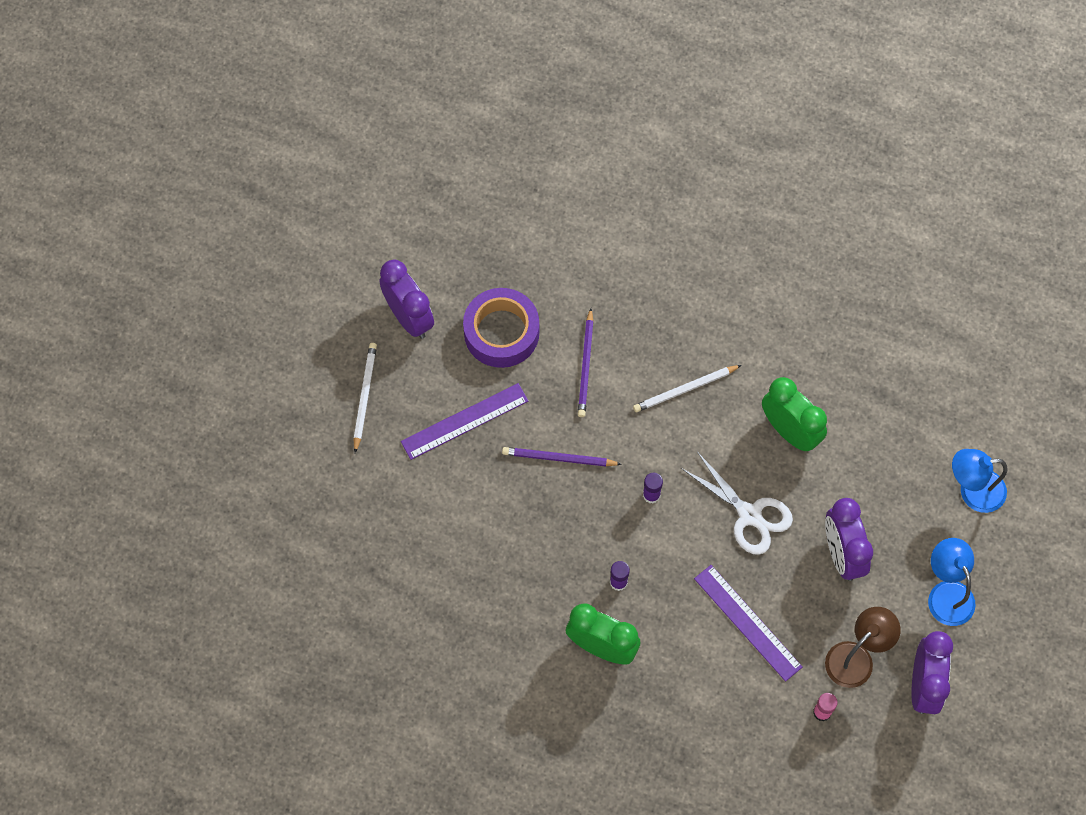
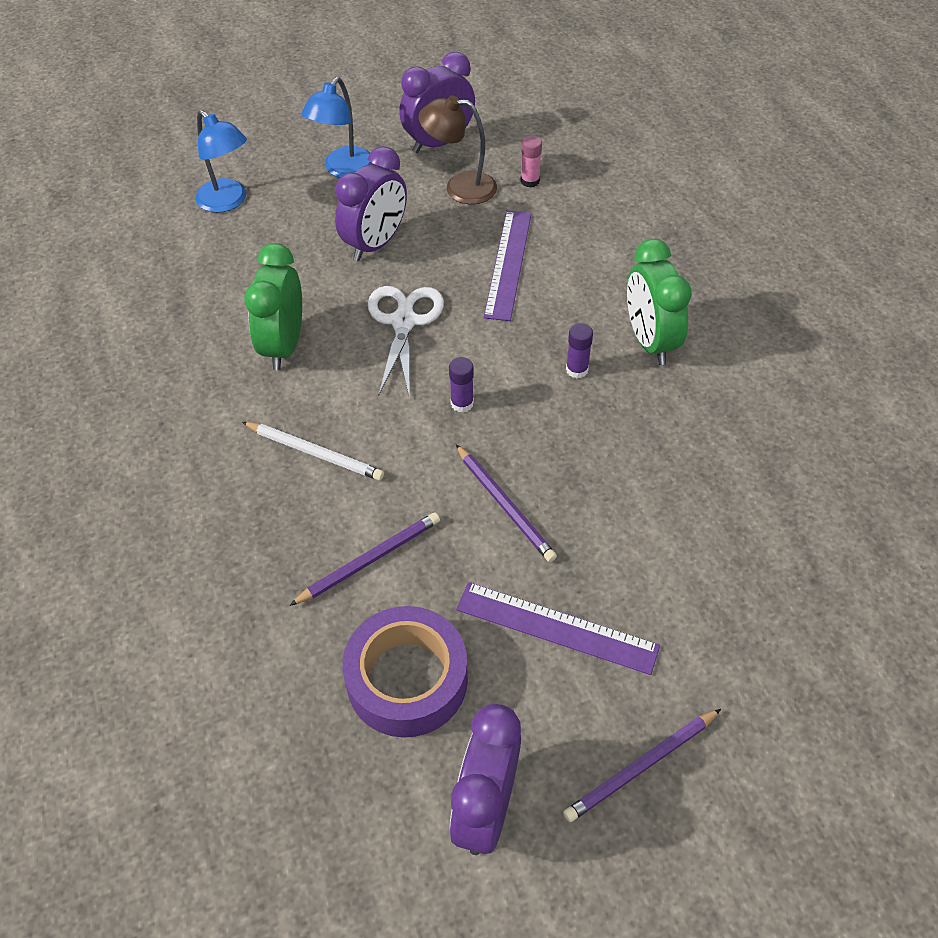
camera: 130 degrees left, 15 degrees down
(364, 396) = (641, 767): white pencil -> purple pencil

